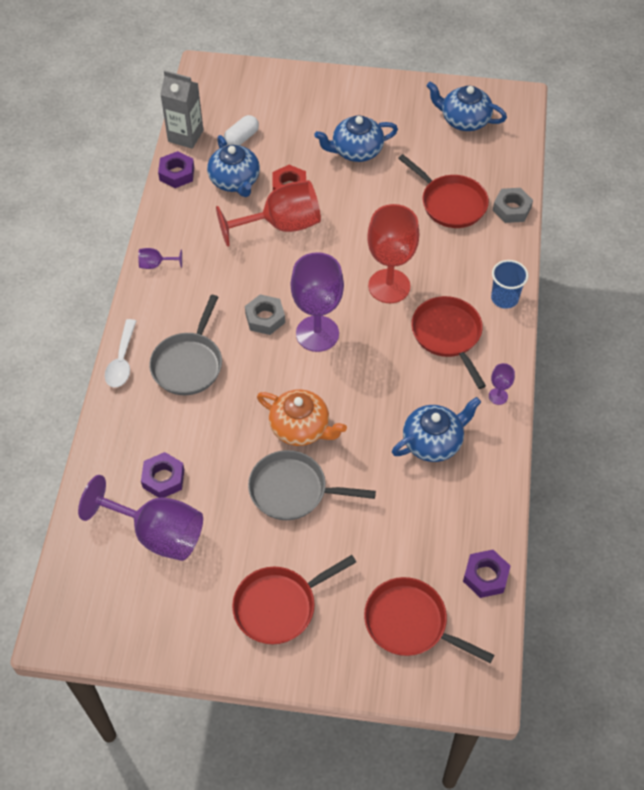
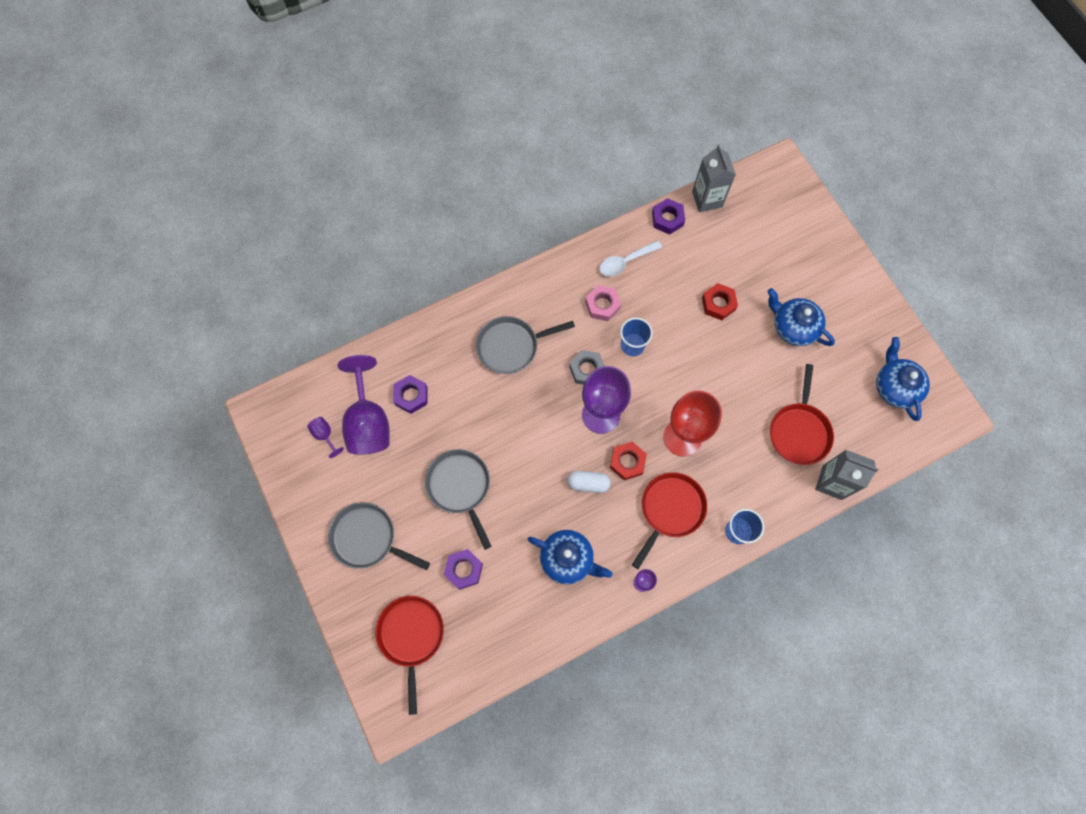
camera: 55 degrees right, 15 degrees up
(122, 361) = (482, 302): white spoon -> white spoon (625, 262)
(155, 264) = (577, 264): purple goblet -> purple goblet (325, 435)
(213, 269) = (602, 305): none -> pink nut
(235, 181) = (693, 262): blue teapot -> none
(241, 138) = (737, 238): white capsule -> white capsule (588, 483)
(272, 270) = (632, 345): none -> blue cup
(279, 606) = (367, 538): red pan -> grey pan
(281, 225) = (678, 323): red goblet -> none
(301, 428) = (513, 458): orange teapot -> none
(378, 340) = (627, 462): none -> red nut
(485, 576) = (482, 667): purple nut -> purple nut (464, 569)
(511, 209) = (832, 482): grey nut -> grey carton

